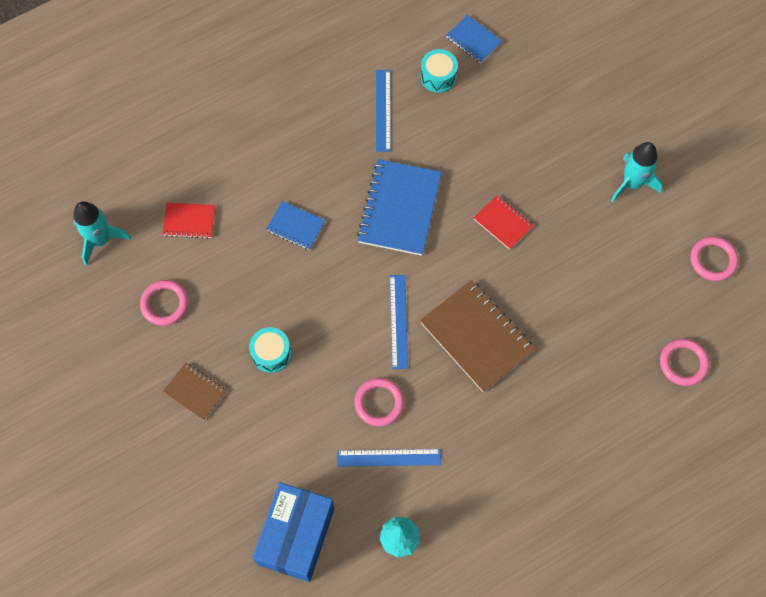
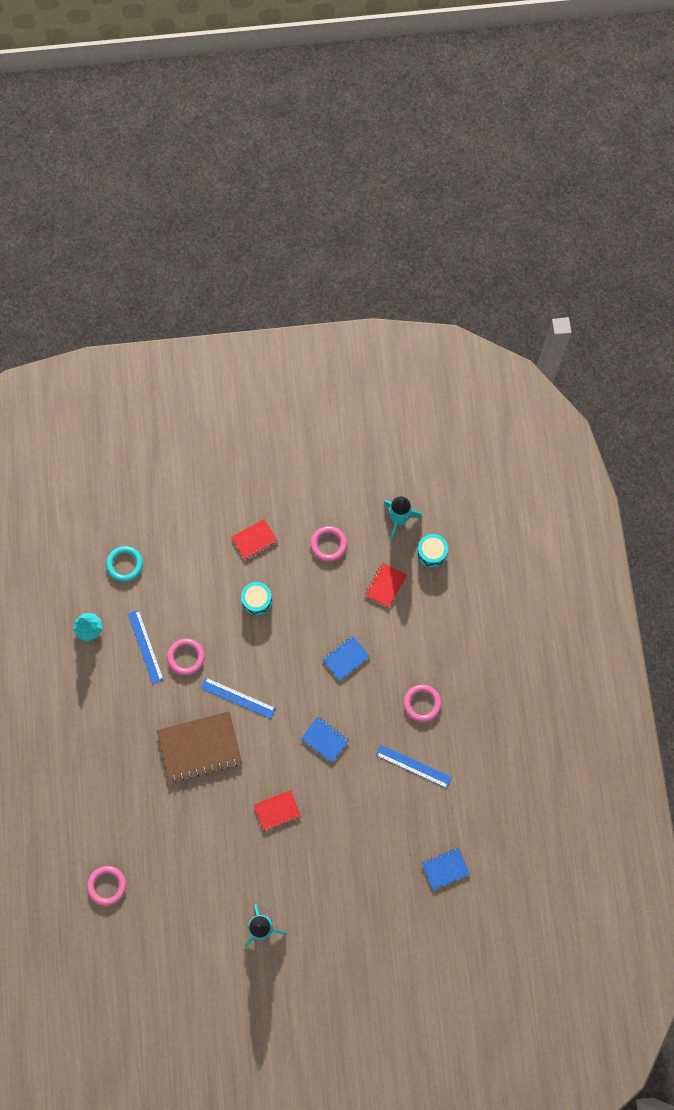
camera: 115 degrees right, 5 degrees up
(195, 392) = (254, 540): brown notebook -> red notebook
(296, 536) = (125, 564): blue box -> turquoise ring
(388, 457) = (145, 646): blue ruler -> blue ruler turned 45 degrees counterclockwise
(399, 209) = (325, 739): blue notebook -> blue notebook, size x0.53
(438, 76) = (424, 823): turquoise drum -> turquoise drum (431, 553)
(713, 260) = (171, 955): pink ring -> pink ring (422, 703)

